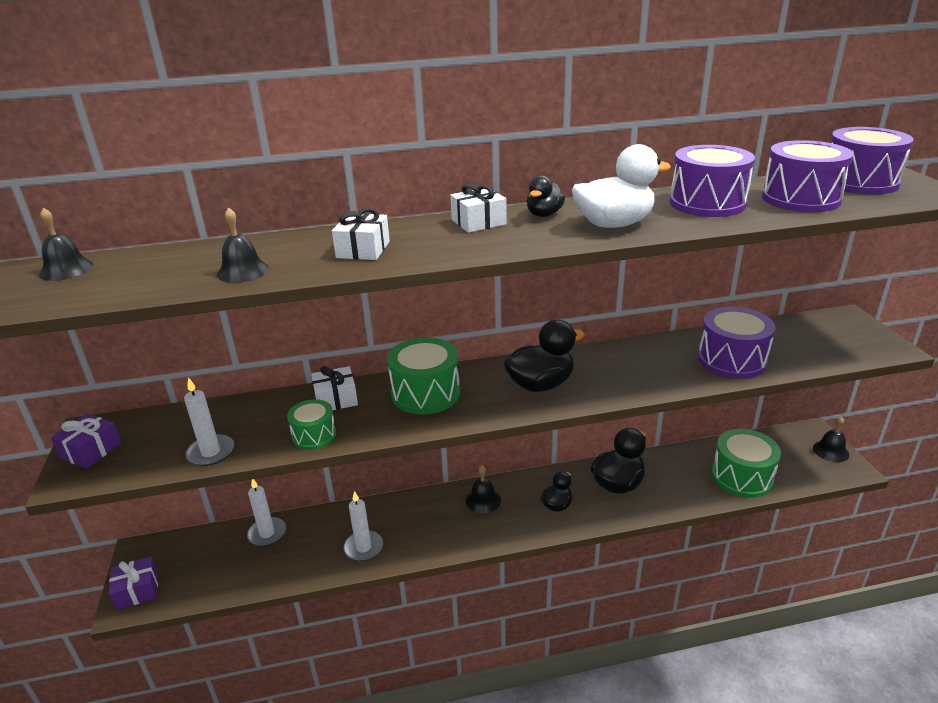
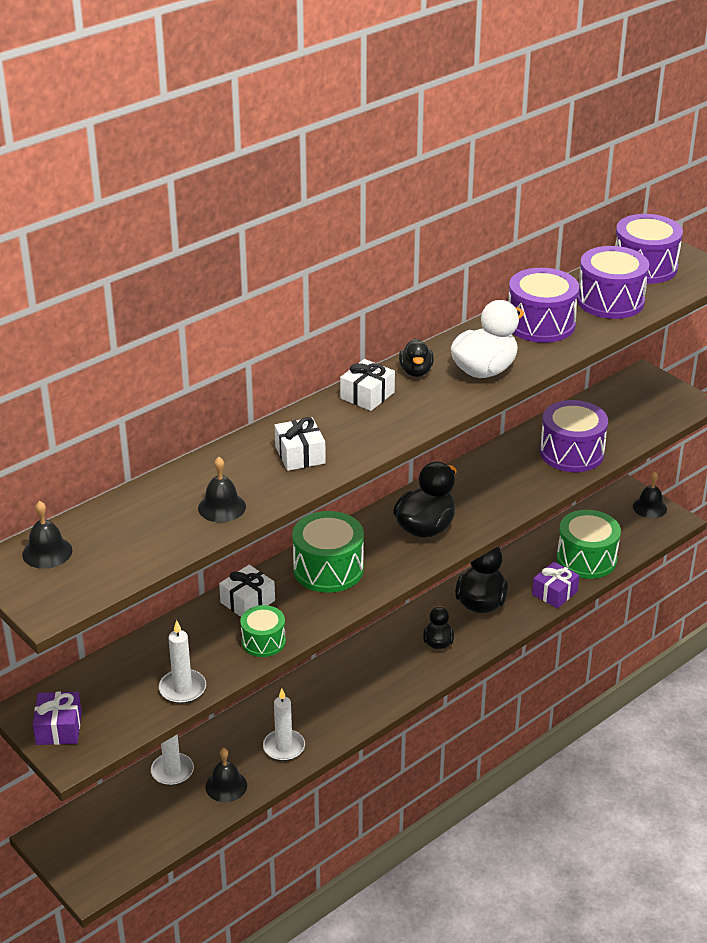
camera: 30 degrees left, 5 degrees up
(137, 591) = (89, 869): purple gift -> purple gift (554, 593)
(483, 500) = (365, 663): black bell -> black bell (226, 786)

